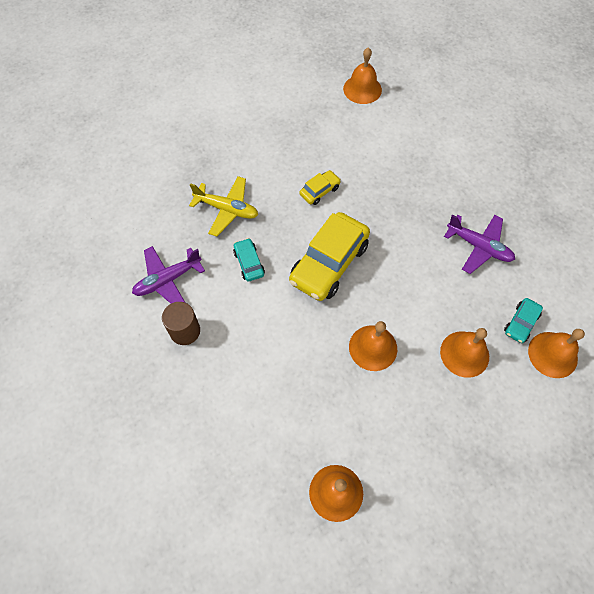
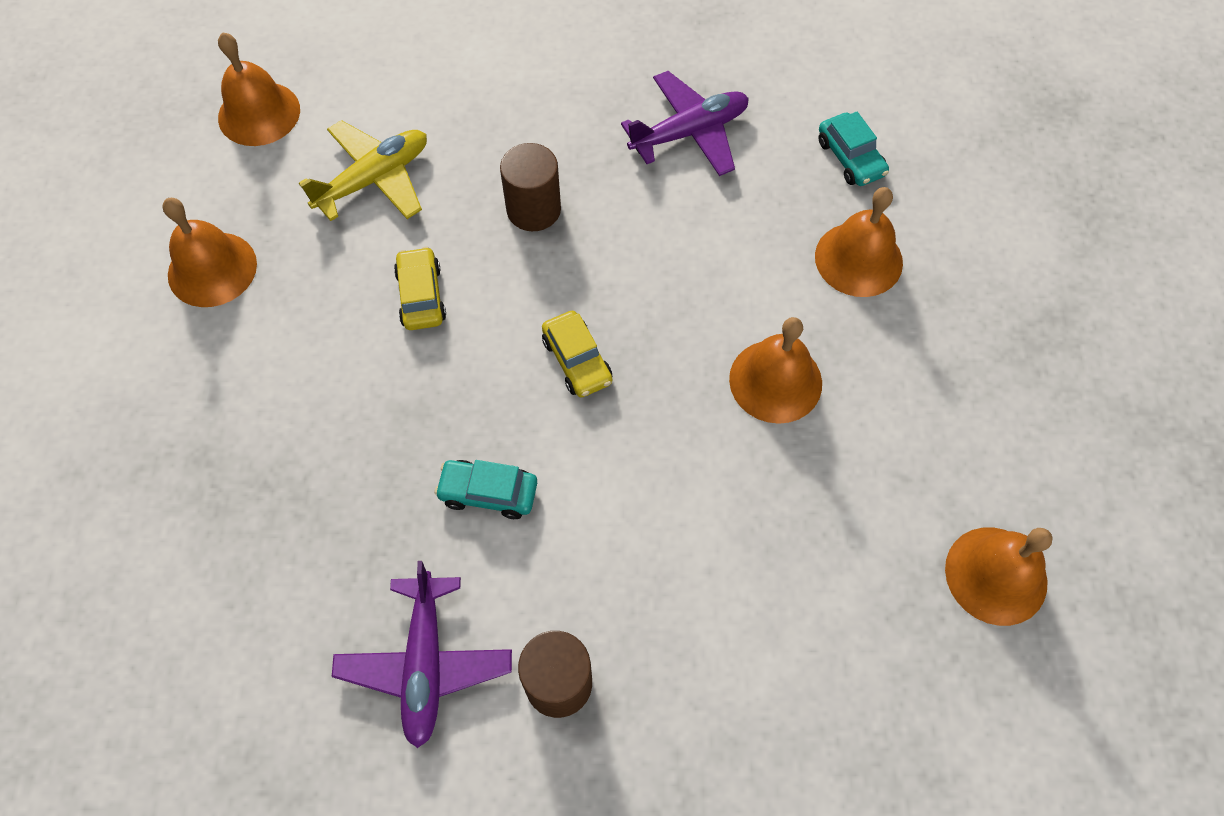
camera: 60 degrees left, 0 degrees up
(227, 209) = (343, 473): yellow plane -> yellow plane (374, 179)
(329, 263) = (577, 361): yellow car -> yellow car, size x0.48
(390, 208) = (533, 209): none -> brown cylinder
(552, 354) = (921, 150): orange bell -> orange bell (212, 269)

